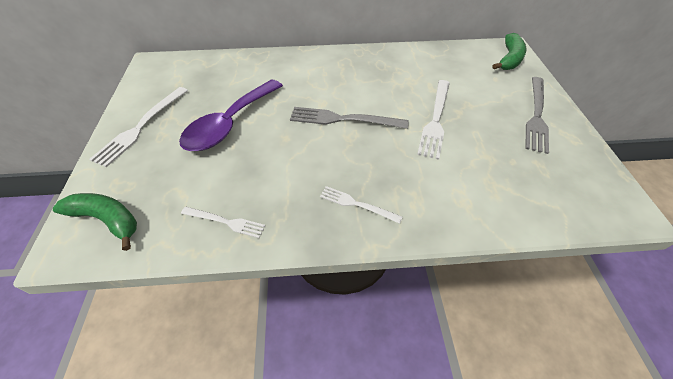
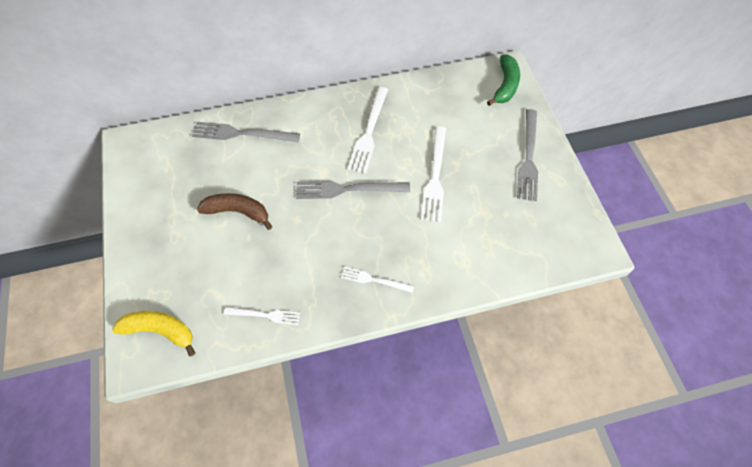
camera: 10 degrees left, 10 degrees up
(107, 219) = (160, 330): green banana -> yellow banana
(141, 126) = (150, 228): white fork -> white fork (369, 132)
(230, 124) = (238, 212): purple spoon -> brown banana
(254, 67) = (242, 134): none -> grey fork

